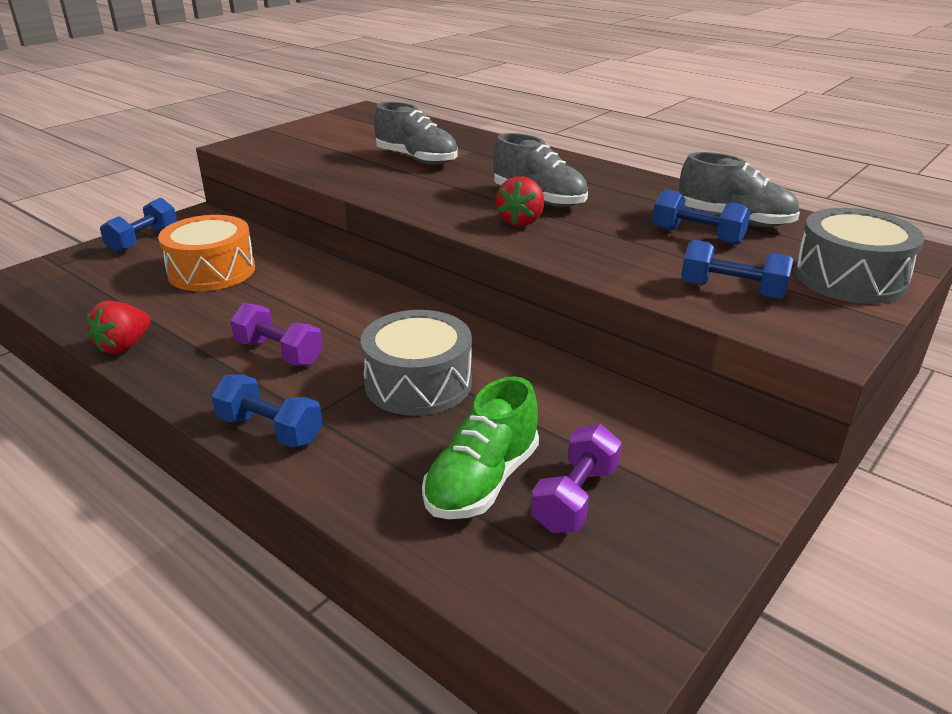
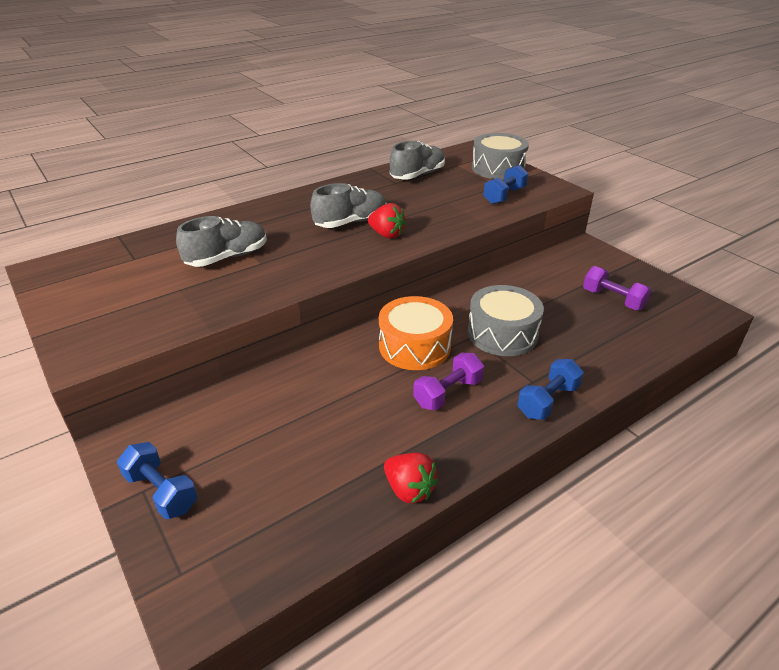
camera: 75 degrees left, 5 degrees up
(211, 271) = (279, 432): orange drum -> orange drum (414, 346)
(482, 481) = (600, 324): green shoe -> none
(697, 236) = (435, 189): blue dumbbell -> none

